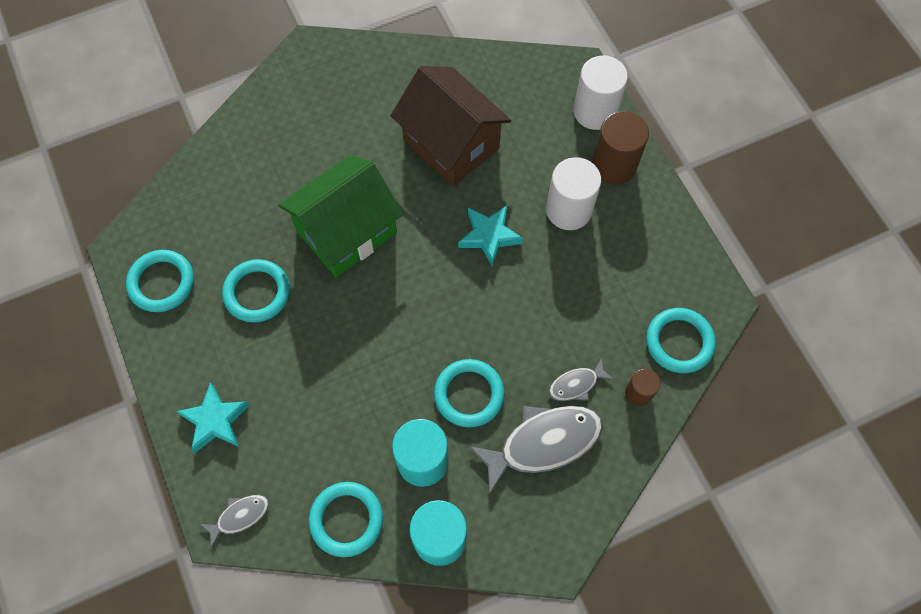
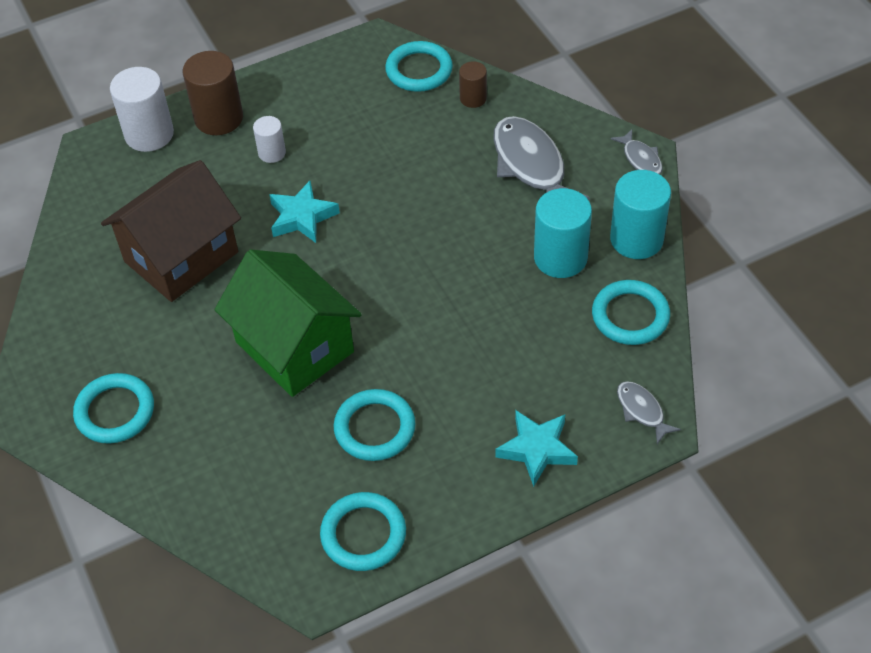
camera: 90 degrees left, 15 degrees down
(469, 394) = (485, 224): turquoise ring -> turquoise ring (115, 411)
(569, 210) = (272, 153): white cylinder -> white cylinder, size x0.55
(576, 384) = (468, 143): grey fish -> grey fish (640, 159)

